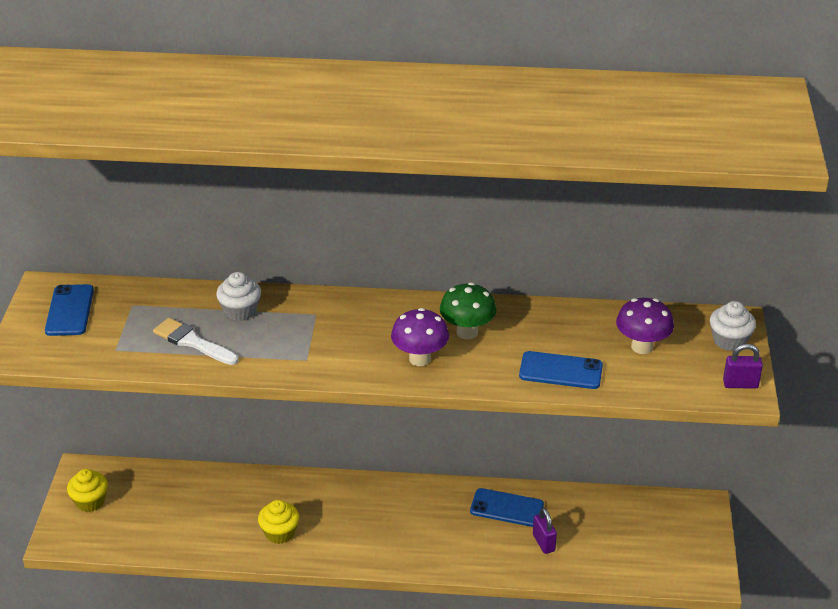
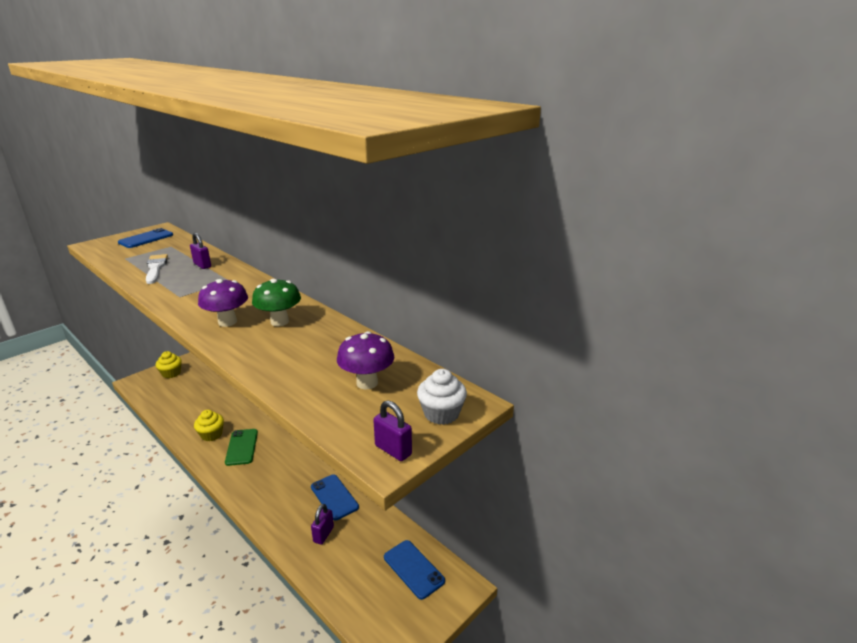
camera: 40 degrees right, 10 degrees down
(240, 311) = (202, 265): white cupcake -> purple padlock
(337, 523) = (242, 447): none -> green phone
(560, 371) = (286, 369): blue phone -> blue phone (413, 569)

